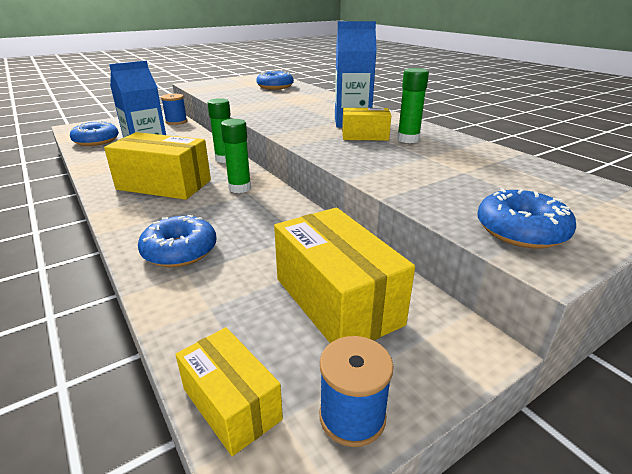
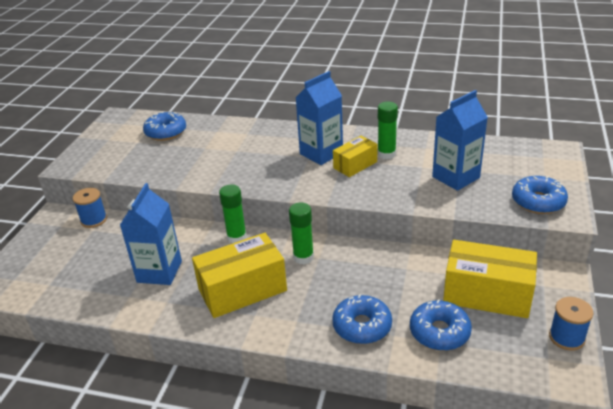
camera: 40 degrees left, 5 degrees up
(96, 141) = (65, 288): blue donut -> blue donut (439, 332)
(231, 404) = (524, 369): yellow box -> none
(448, 174) = (456, 177): none -> blue carton

